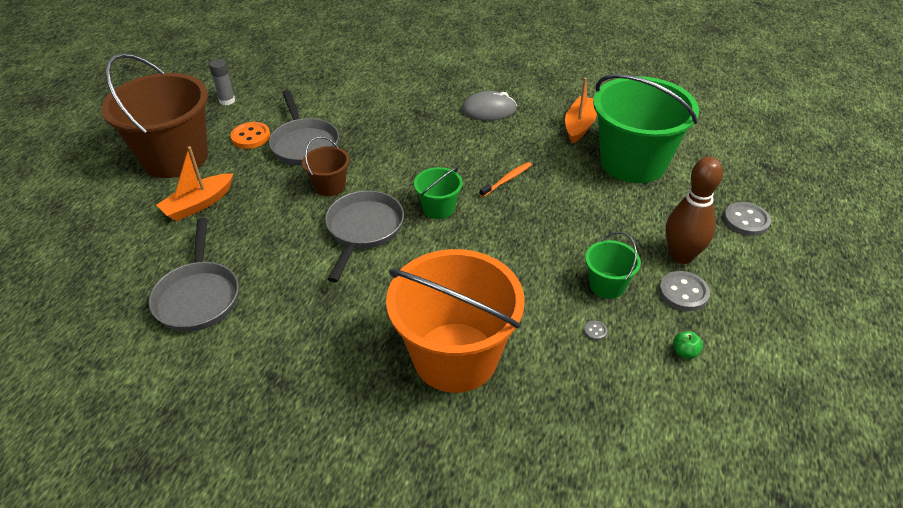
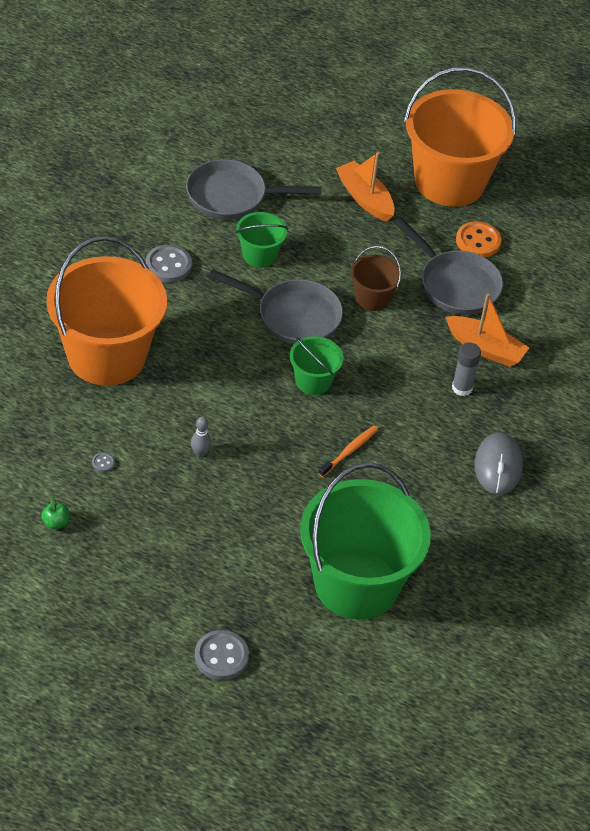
camera: 95 degrees right, 5 degrees up
(175, 157) = (449, 182): brown bucket -> orange bucket
(227, 101) = (558, 225): grey glue stick -> grey glue stick (462, 388)
(304, 144) = (455, 284): grey pan -> grey pan turned 120 degrees counterclockwise
(507, 180) = (349, 451): orange toothbrush -> orange toothbrush turned 105 degrees counterclockwise
(550, 265) = (200, 453): none -> grey bowling pin
(579, 125) = (446, 553): orange boat -> orange boat (485, 348)
(607, 285) = (158, 491): green bucket -> green bucket (259, 255)
(681, 256) = (182, 570): brown bowling pin -> none
(683, 292) = (129, 551): grey button -> grey button (168, 265)

